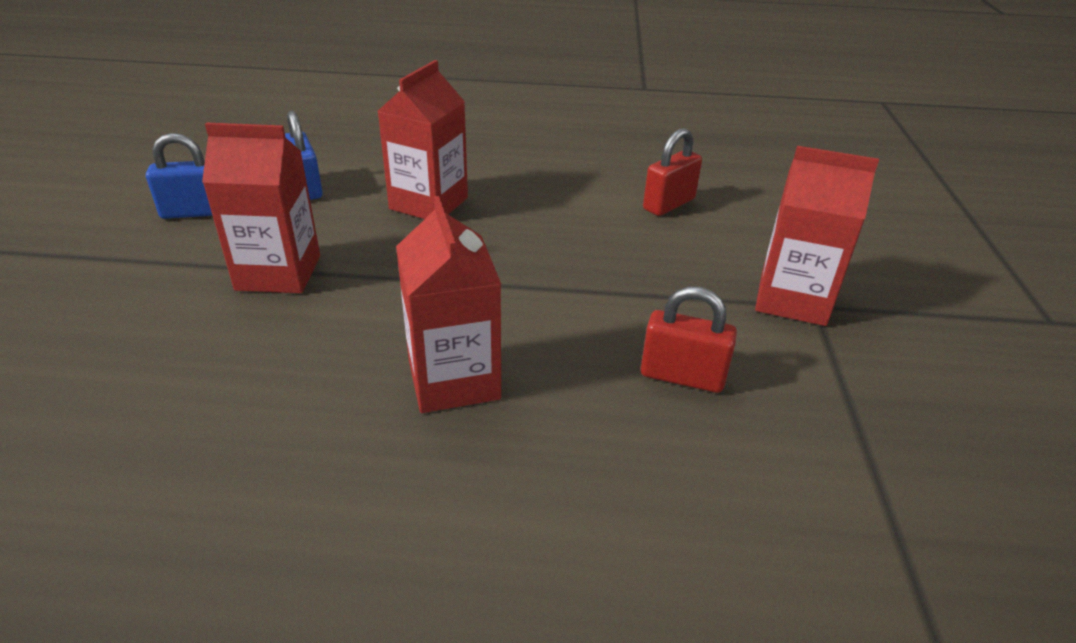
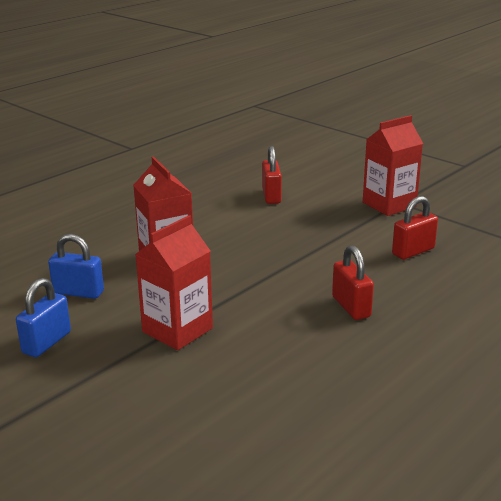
camera: 50 degrees left, 10 degrees down
(453, 379) = (351, 307): red carton -> red padlock

